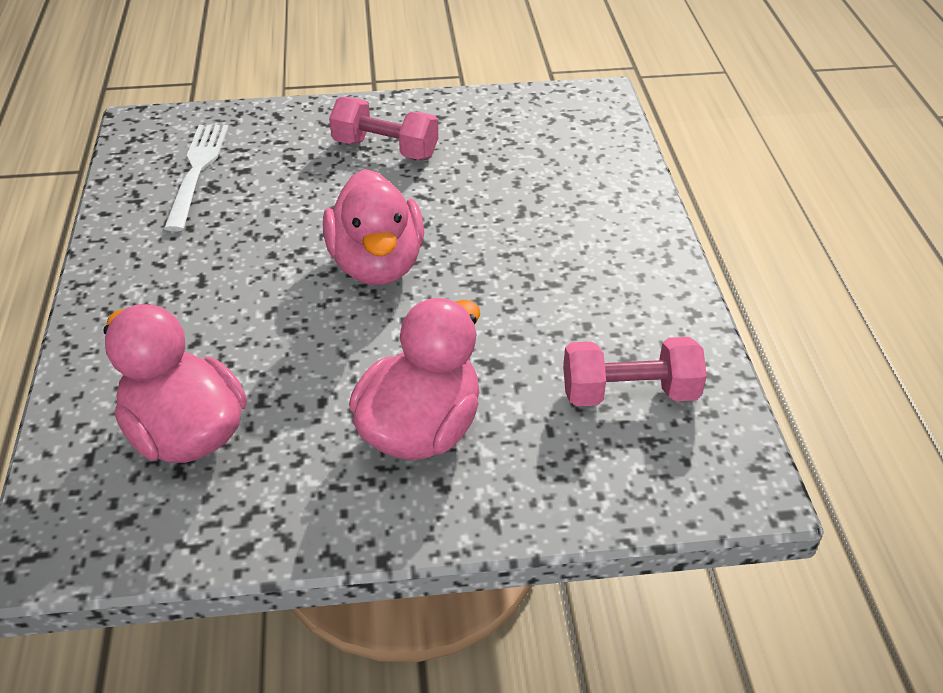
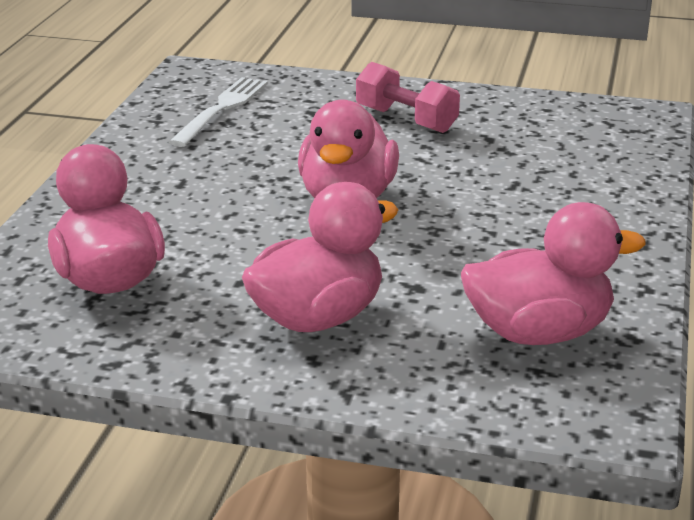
camera: 20 degrees right, 15 degrees down
(629, 393) = (539, 333): pink dumbbell -> pink duck

